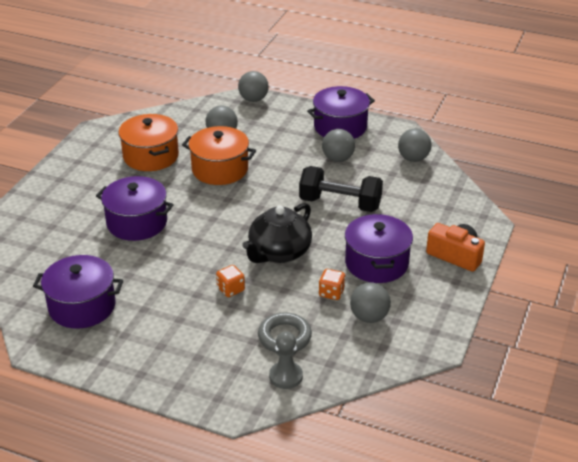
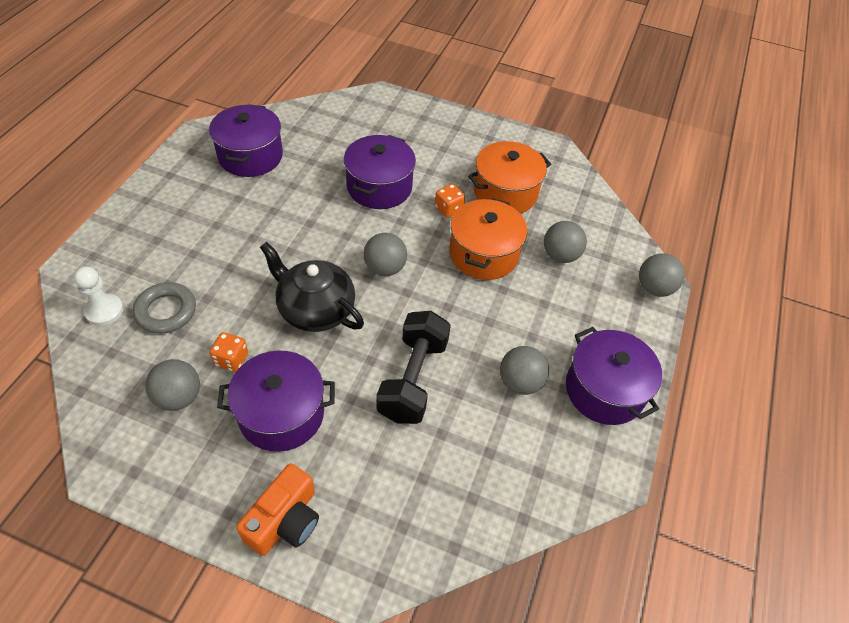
camera: 85 degrees right, 15 degrees up
(230, 289) = (255, 265): orange dice -> orange dice (448, 209)
(286, 376) = (104, 311): grey pawn -> white pawn
(413, 158) = (532, 487): grey ball -> grey ball (385, 268)

